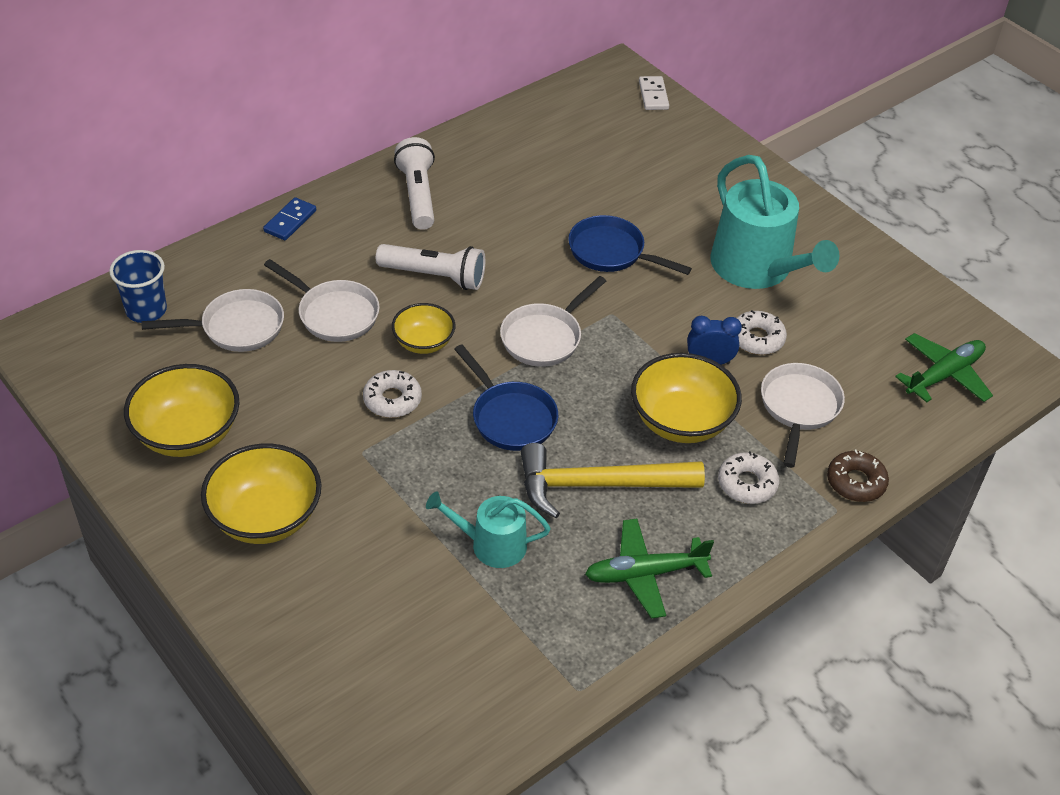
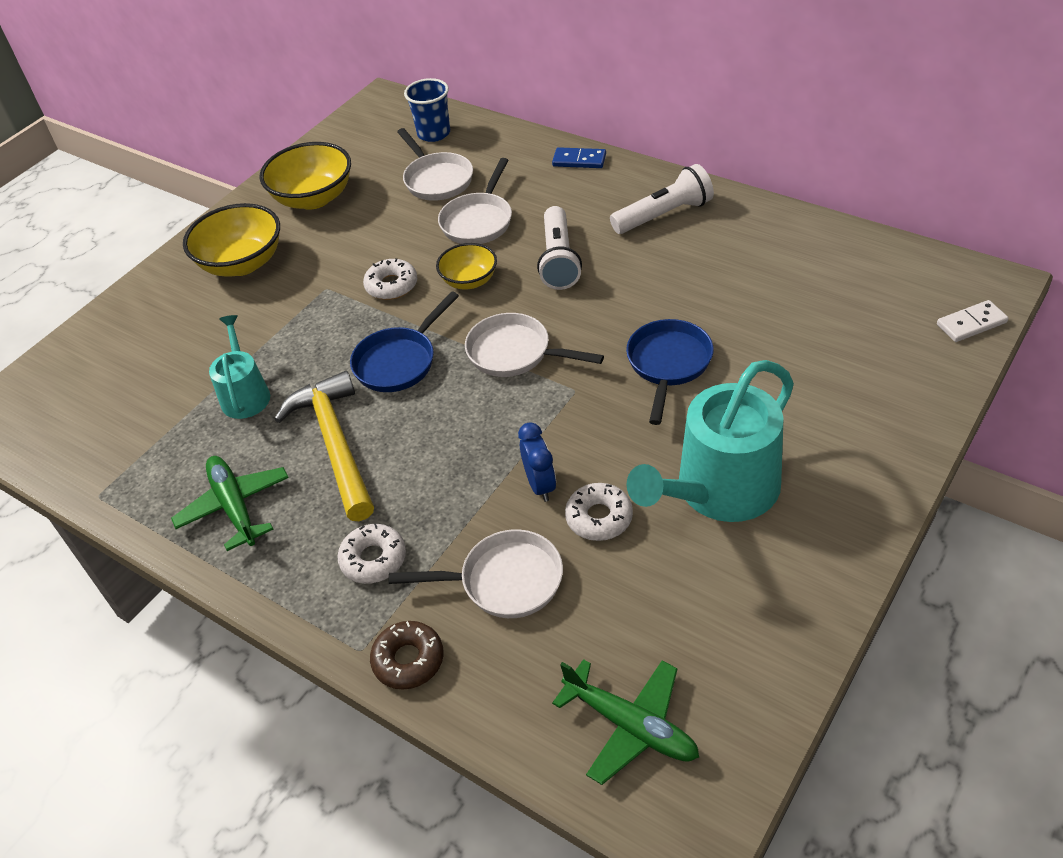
camera: 80 degrees right, 0 degrees up
(681, 421) = (443, 483): yellow bowl -> none

